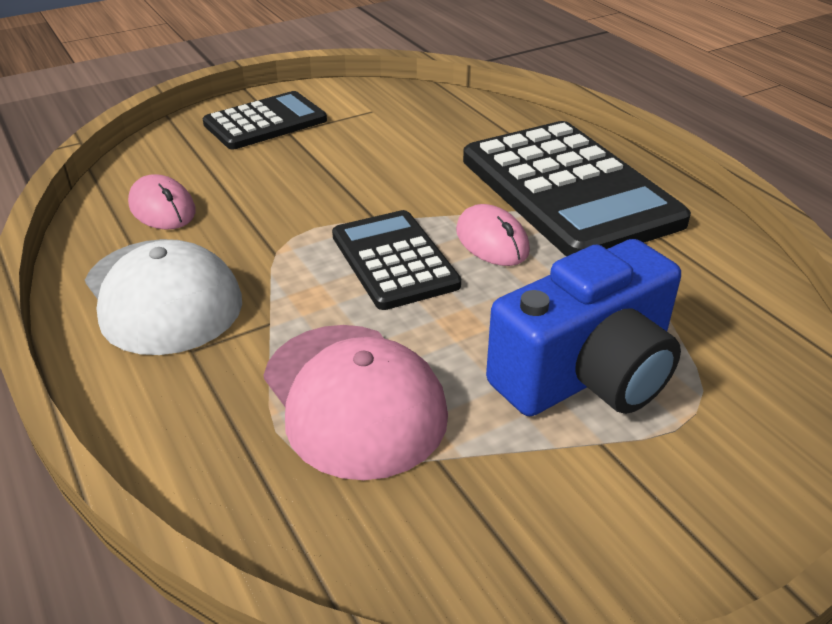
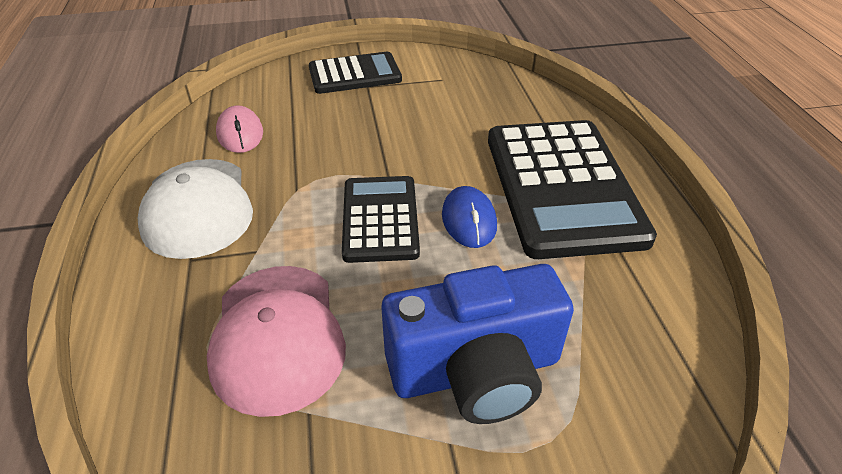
camera: 20 degrees right, 5 degrees up
(492, 241) = (469, 220): pink mouse -> blue mouse

